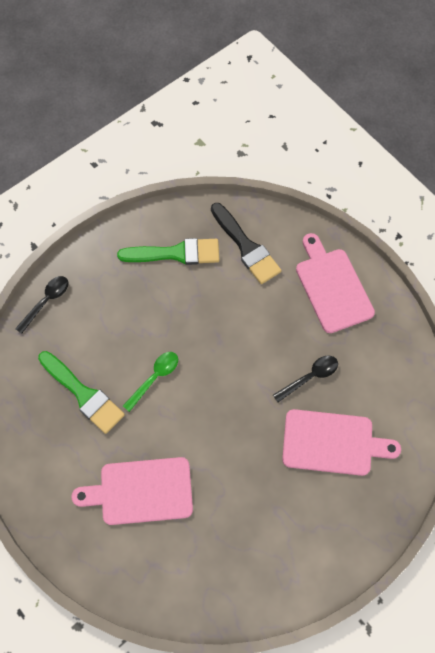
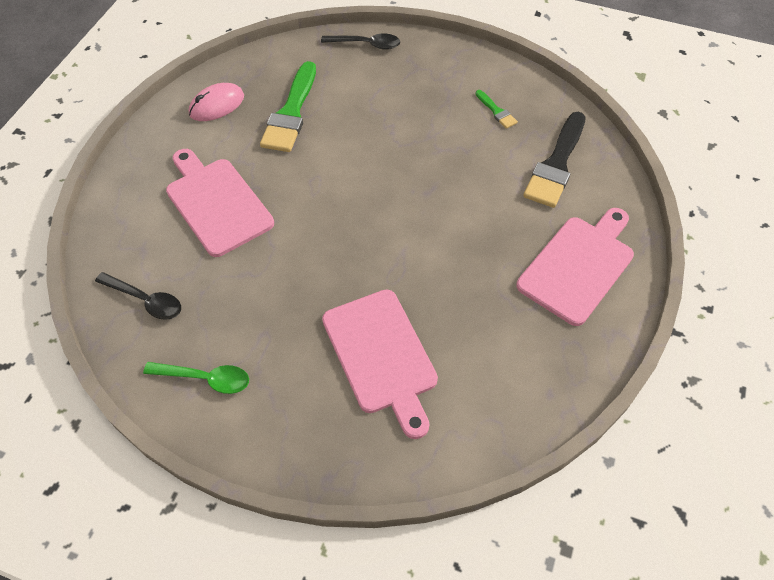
camera: 60 degrees right, 10 degrees down
(37, 446) = (217, 105): none -> pink mouse
(154, 378) = (346, 158): green spoon -> green spoon (205, 378)
(175, 253) = (496, 111): green brush -> green brush, size x0.47
(310, 377) = (447, 295): black spoon -> black spoon (145, 300)

